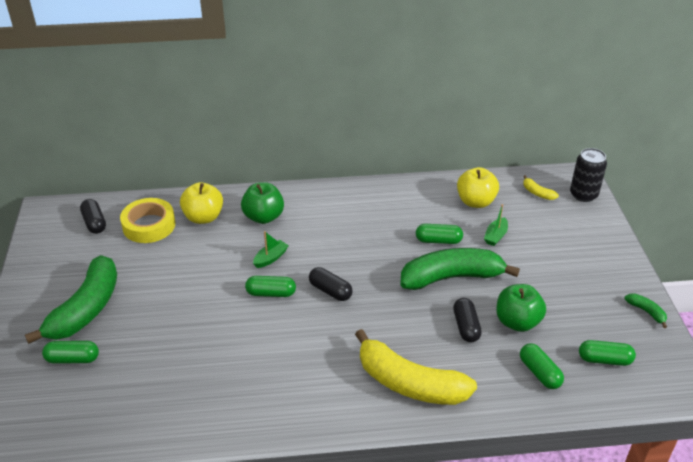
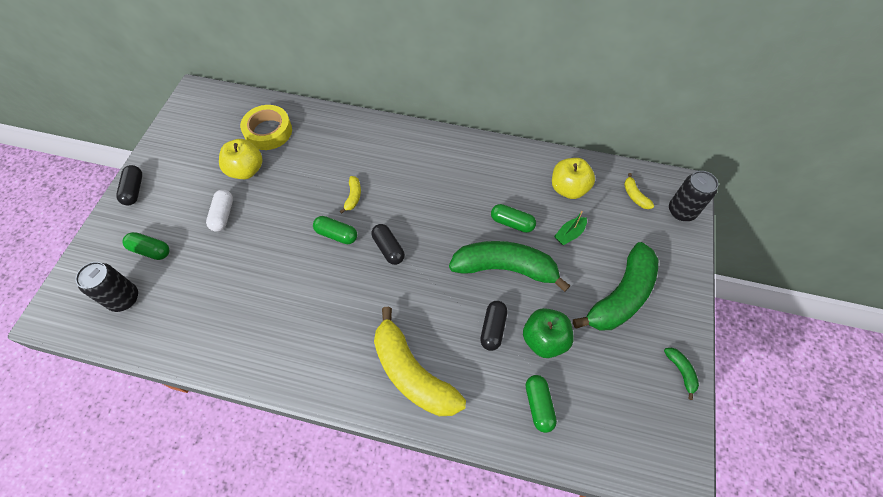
camera: 20 degrees right, 20 degrees up
(66, 409) = (124, 298): none -> black can
(86, 309) = (182, 203): green banana -> green banana (621, 296)
(94, 223) = (227, 116): black capsule -> black capsule (134, 190)
(139, 308) = (223, 215): none -> white capsule
(203, 217) = (316, 136): yellow apple -> yellow apple (246, 170)
(263, 217) = (367, 150): green apple -> none
(271, 258) = (353, 197): green boat -> yellow banana
(604, 360) = (610, 413): green capsule -> none

